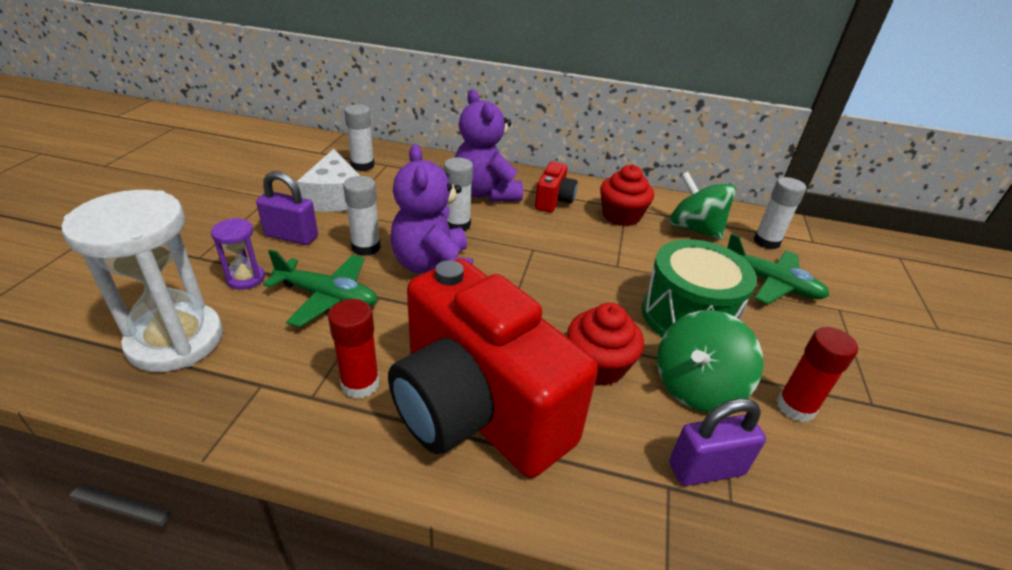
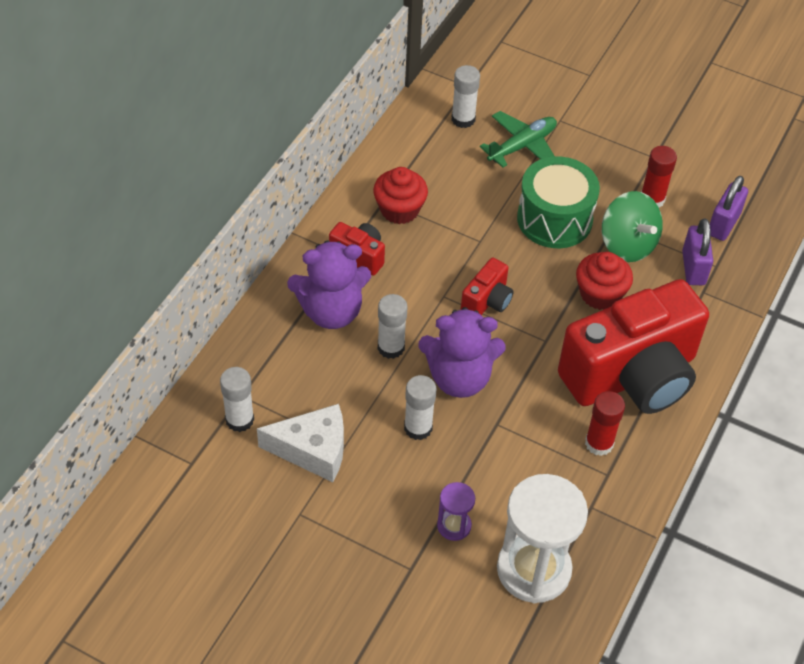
camera: 75 degrees left, 15 degrees up
(291, 236) = (386, 490): purple padlock -> purple padlock (723, 224)
(327, 297) = (491, 461): green plane -> none
(540, 276) = (487, 301): none -> red camera
(694, 229) = (433, 162): green spinning top -> none

